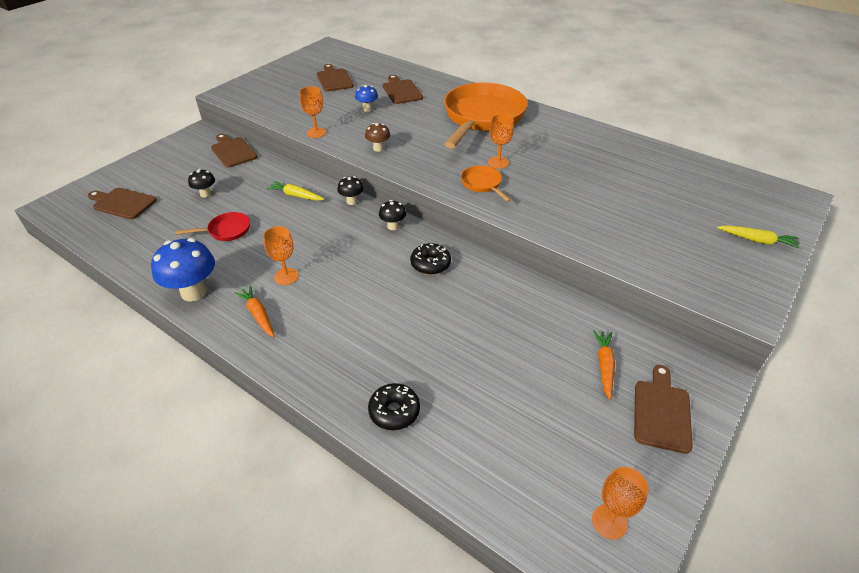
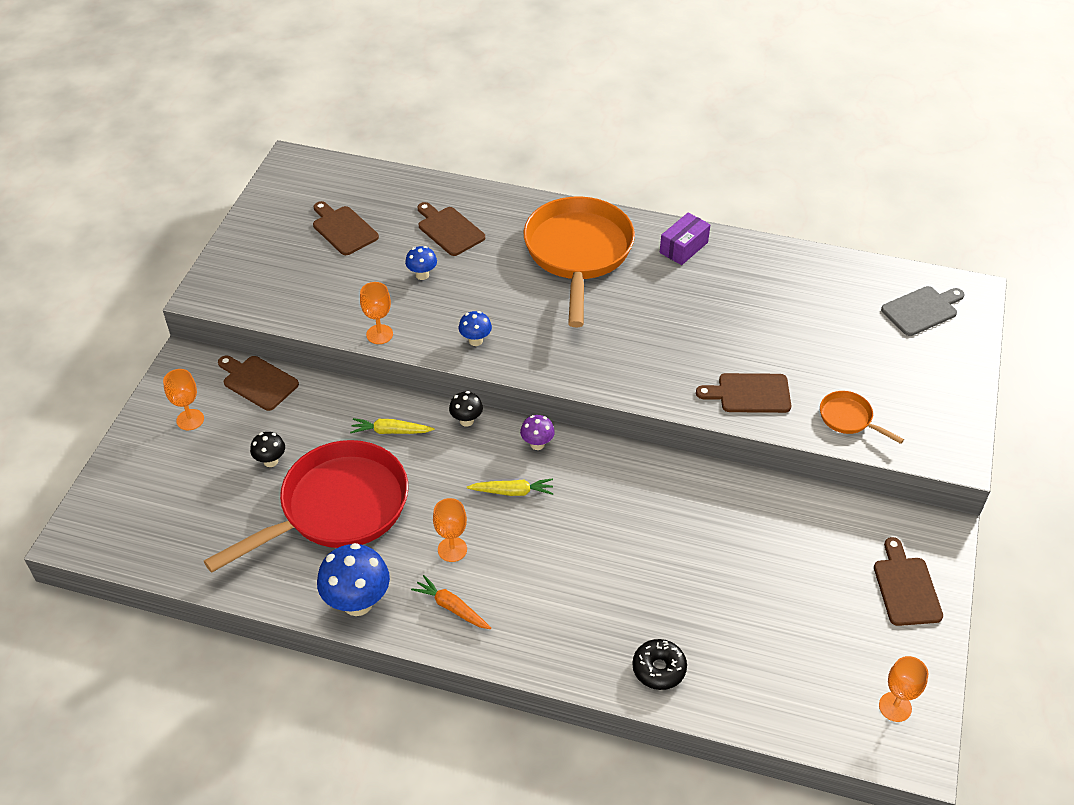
camera: 20 degrees left, 5 degrees up
(122, 203) = (168, 506): brown cutting board -> brown cutting board (749, 393)
(226, 230) = (337, 508): red pan -> red pan, size x2.36
(378, 148) = (475, 341): brown mushroom -> blue mushroom
(393, 226) = (537, 444): black mushroom -> purple mushroom
(430, 264) = (607, 484): black donut -> none
(482, 184) = (629, 364): orange pan -> orange pan (848, 418)
(498, 162) = (632, 325): orange goblet -> orange goblet (190, 419)
(562, 128) = (683, 247): none -> purple box
(604, 366) = (838, 555): orange carrot -> none
(747, 200) = (922, 310): none -> grey cutting board
(757, 240) = (945, 365): yellow carrot -> yellow carrot (512, 492)

